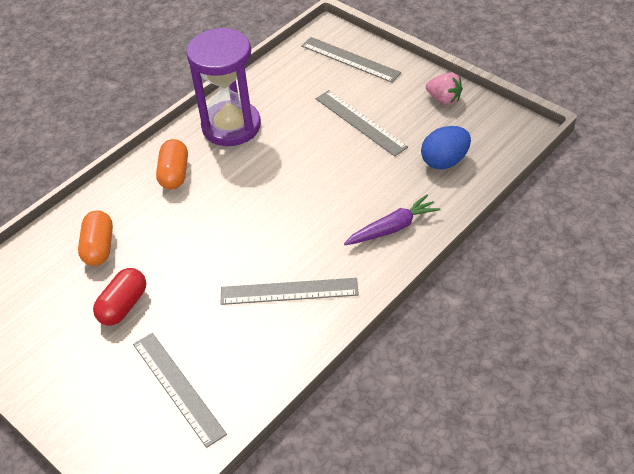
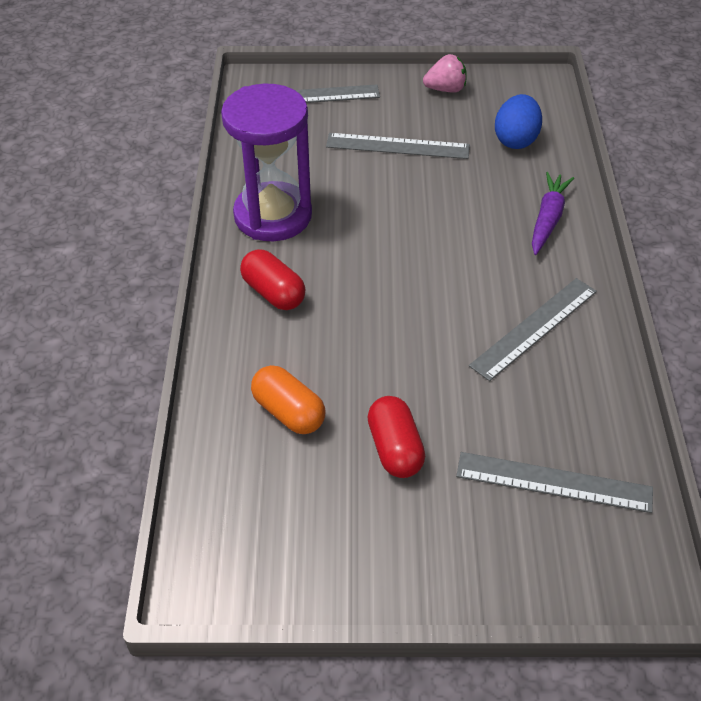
camera: 45 degrees left, 0 degrees up
(174, 174) = (273, 293): orange capsule -> red capsule

